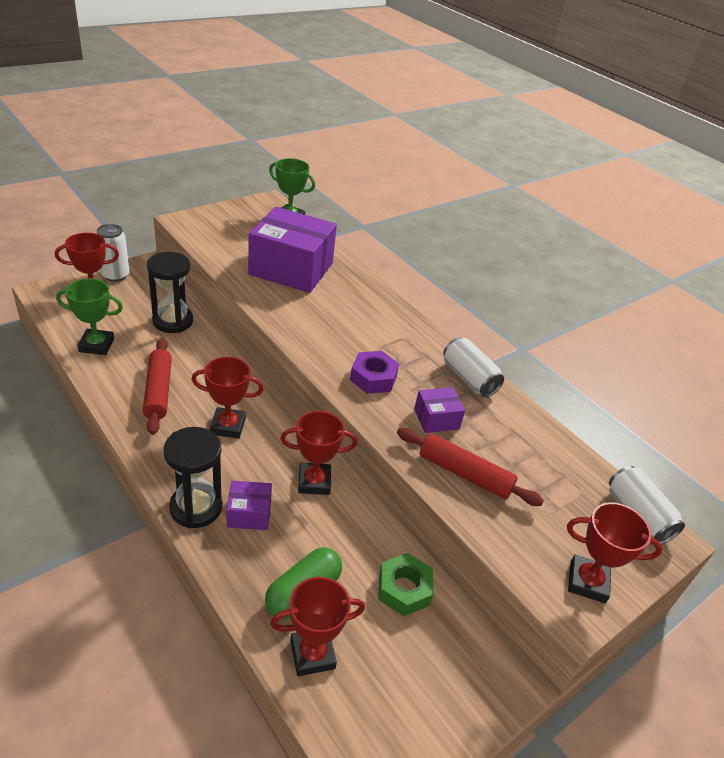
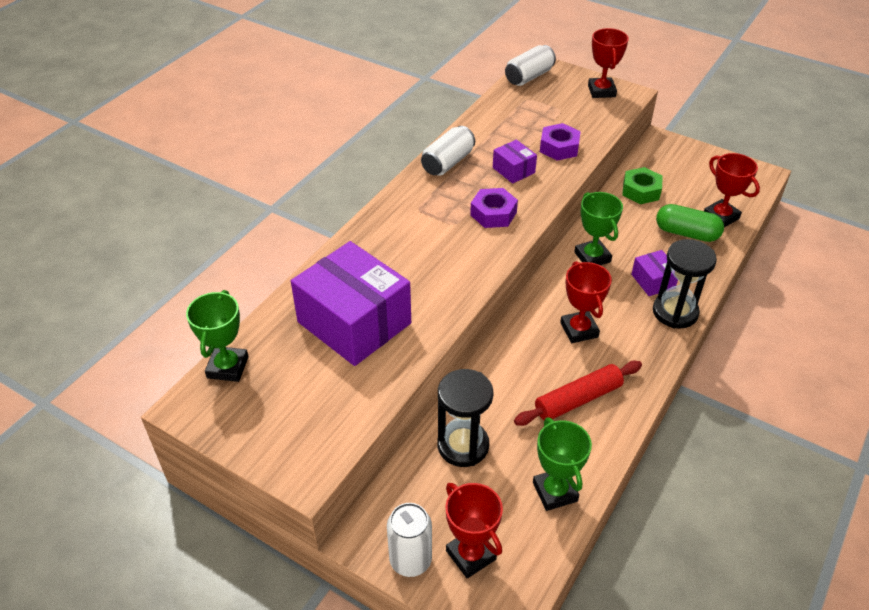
camera: 105 degrees left, 5 degrees up
(291, 269) = (354, 322): purple box -> purple box turned 45 degrees counterclockwise
(314, 482) = (592, 257): red trophy -> green trophy
(464, 474) = (559, 147): red rolling pin -> purple nut

